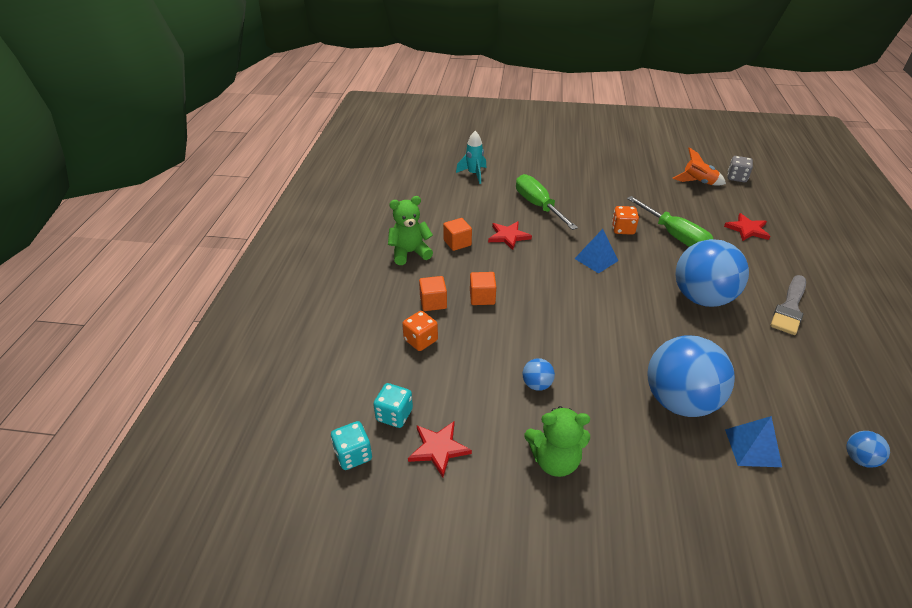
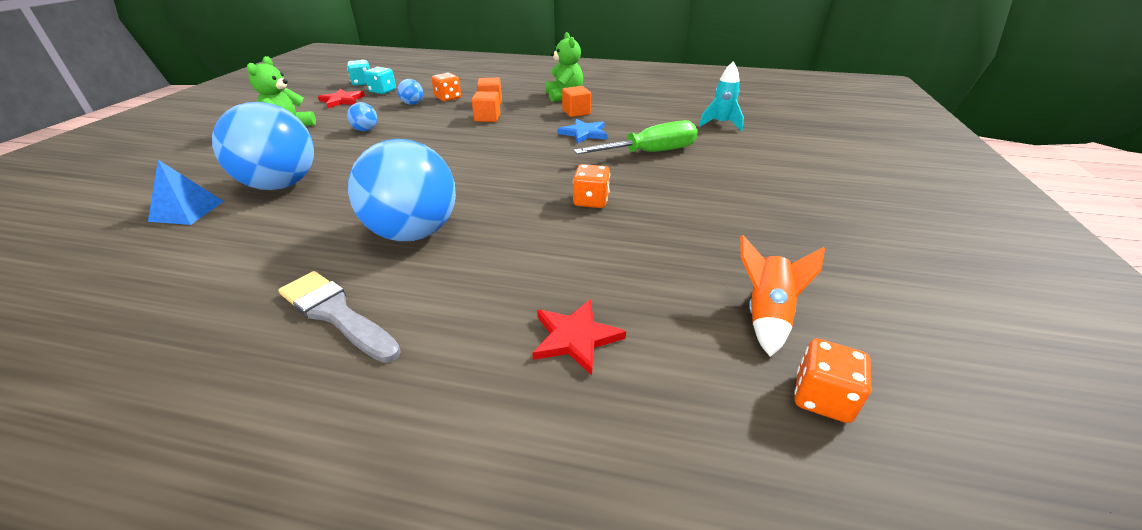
camera: 95 degrees right, 5 degrees down
(508, 236) = (584, 133): red star -> blue star
(596, 259) = (526, 174): blue pyramid -> none
(674, 236) = (567, 242): green screwdriver -> none
(736, 178) = (822, 398): grey dice -> orange dice
(859, 459) = (77, 277): blue ball -> blue ball (412, 104)

